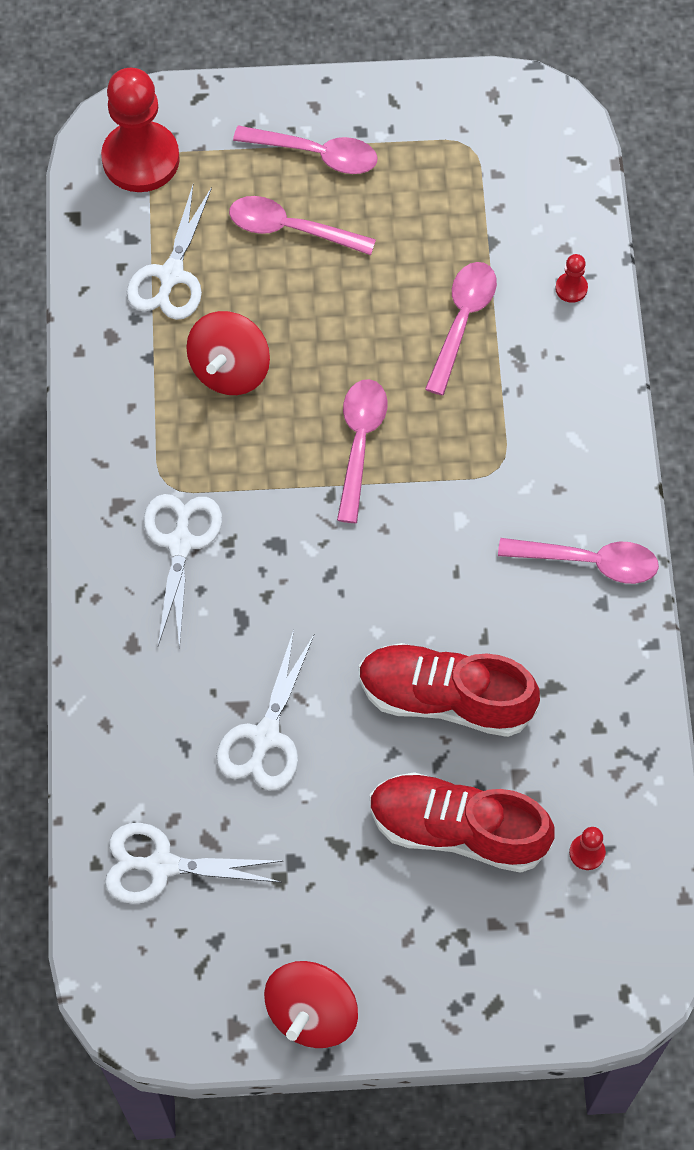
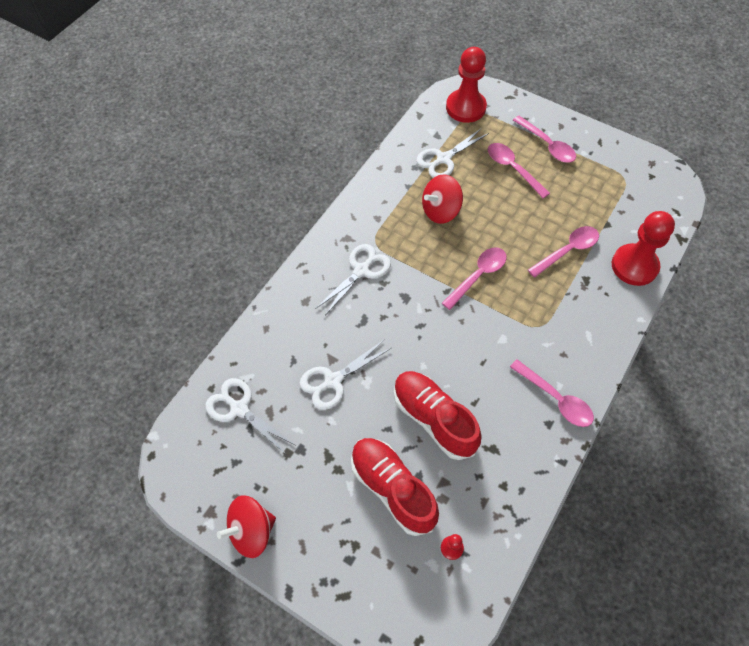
camera: 35 degrees right, 5 degrees down
(571, 288) = (634, 266): red pawn -> red pawn, size x2.47

